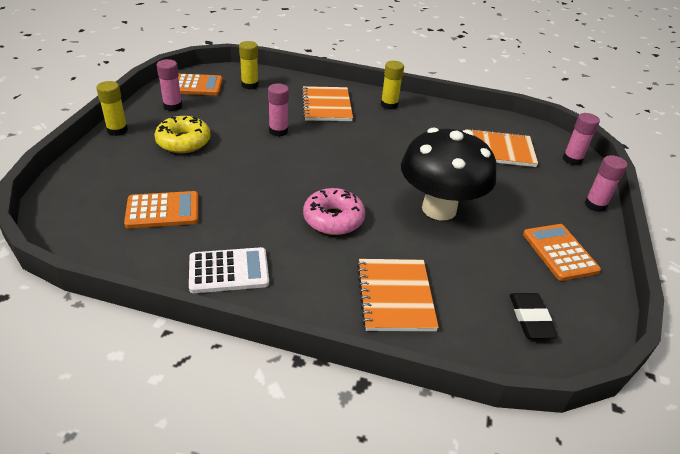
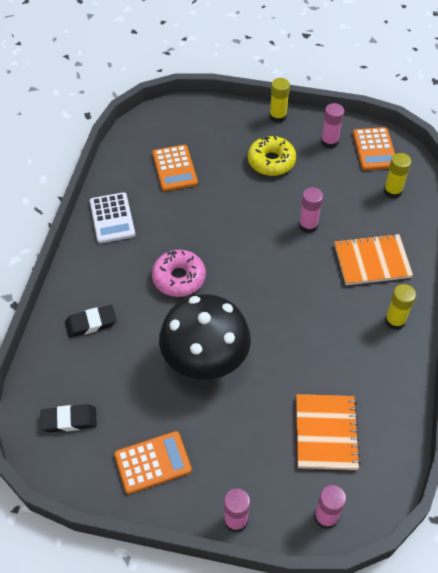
camera: 90 degrees right, 15 degrees up
(395, 296) = (91, 323): orange notebook -> black eraser

